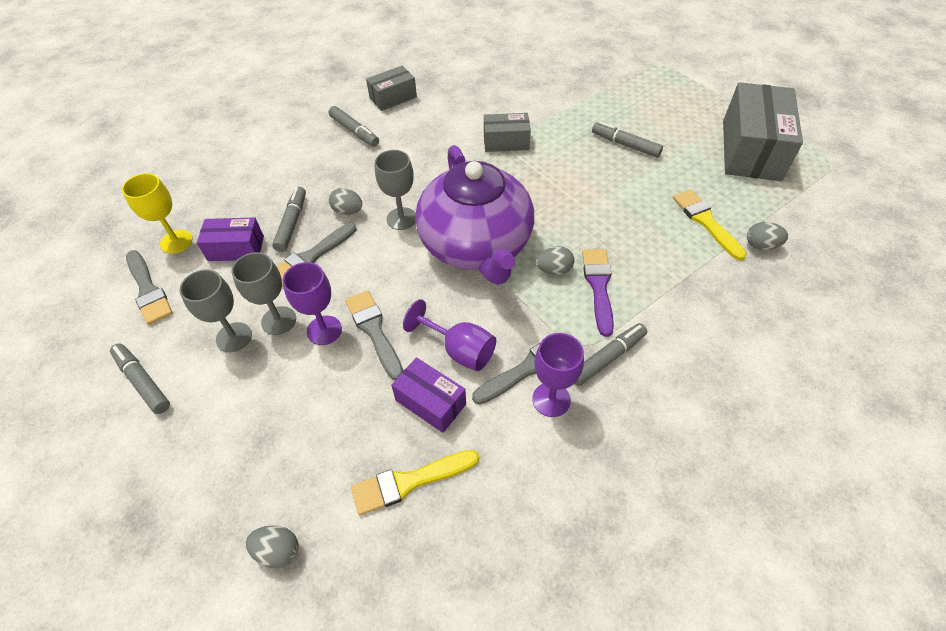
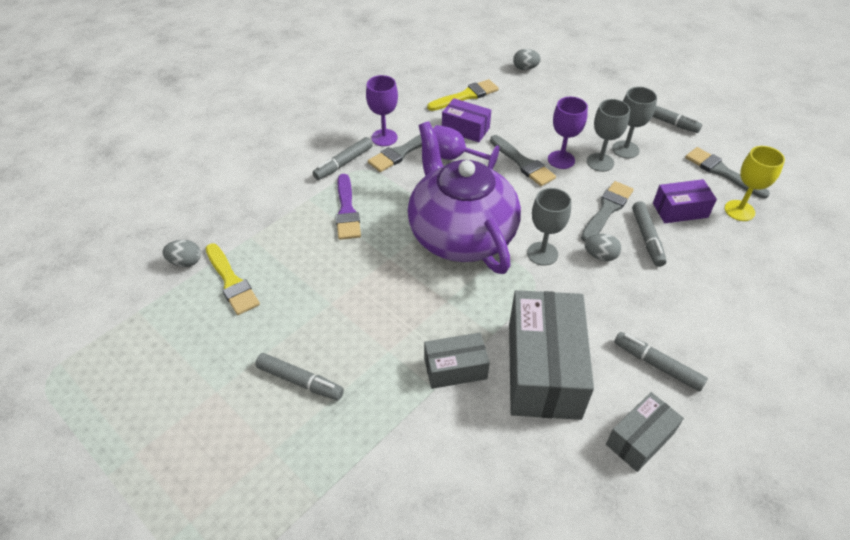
camera: 170 degrees right, 5 degrees down
(554, 270) = (386, 220): grey egg -> none
(751, 150) = (137, 390): grey box -> grey box (543, 369)

